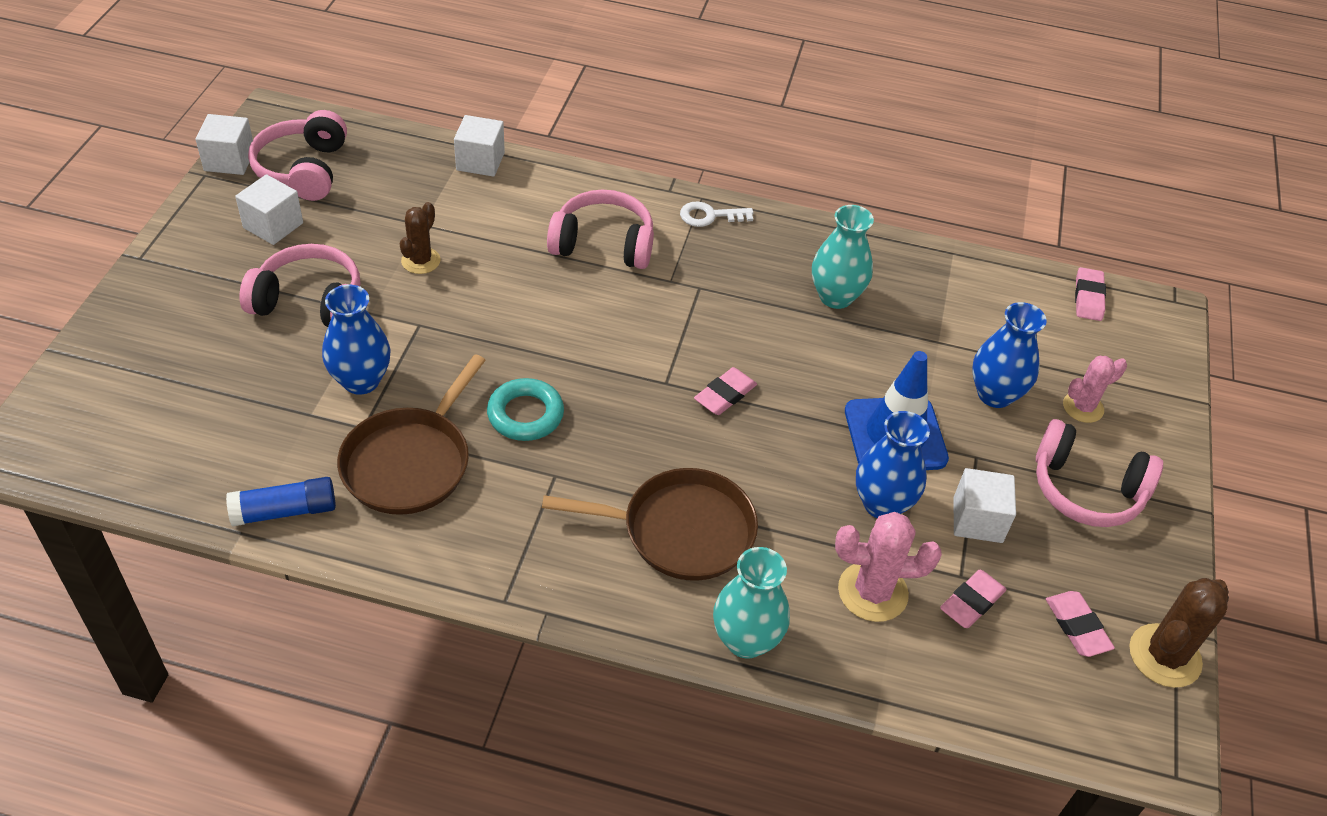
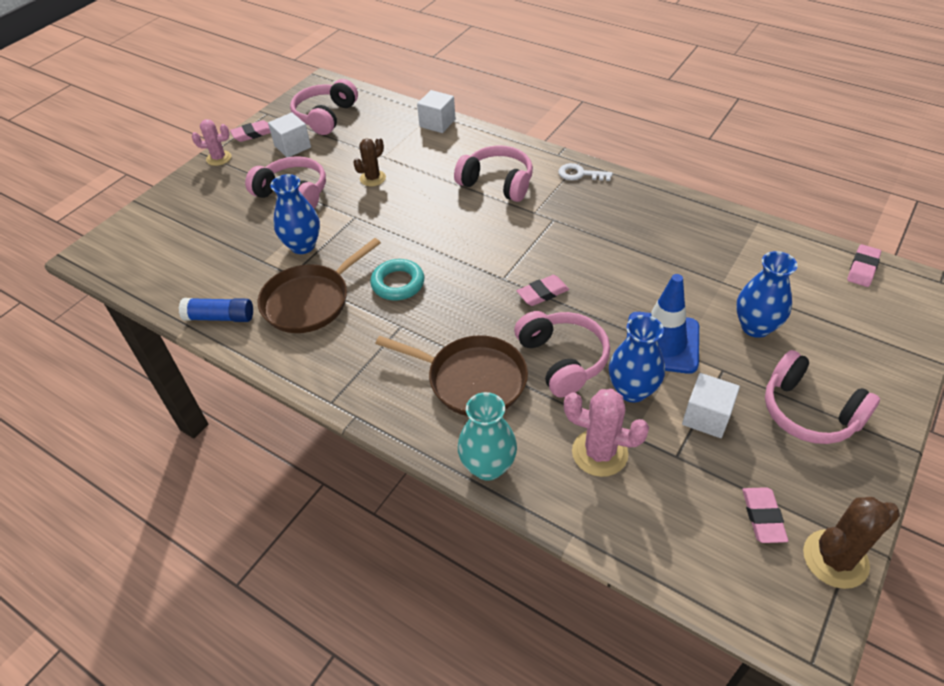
camera: 25 degrees right, 0 degrees up
(229, 160) = (284, 107): white cube -> none
(784, 481) = (562, 360): none -> pink headphones
(835, 297) = (652, 239): turquoise vase -> none
(971, 602) = (678, 477): pink eraser -> pink eraser (253, 134)
(1083, 407) = (828, 349): pink cactus -> pink cactus (219, 158)

